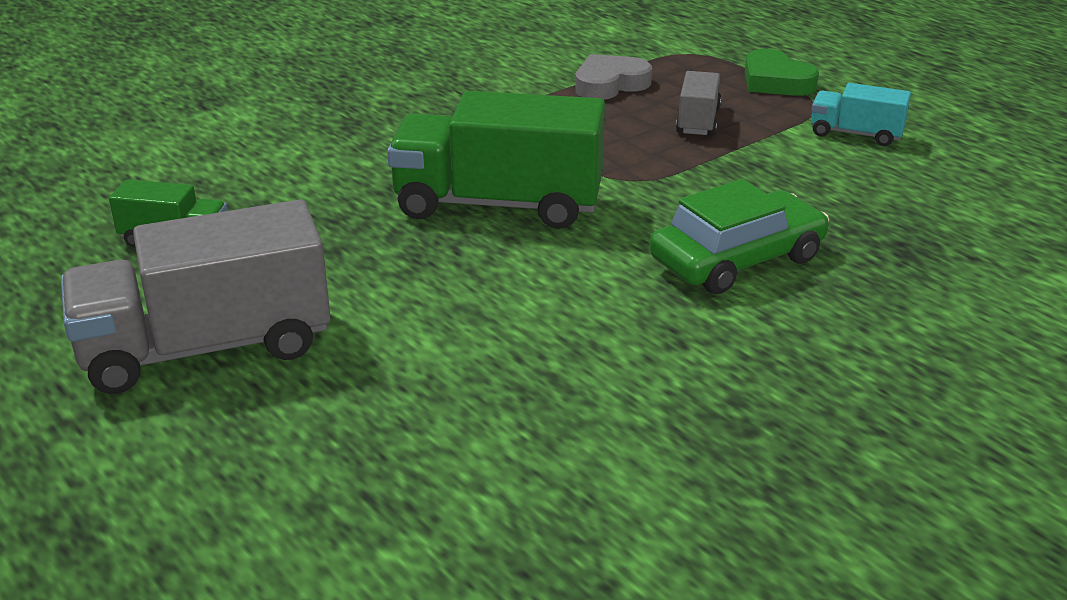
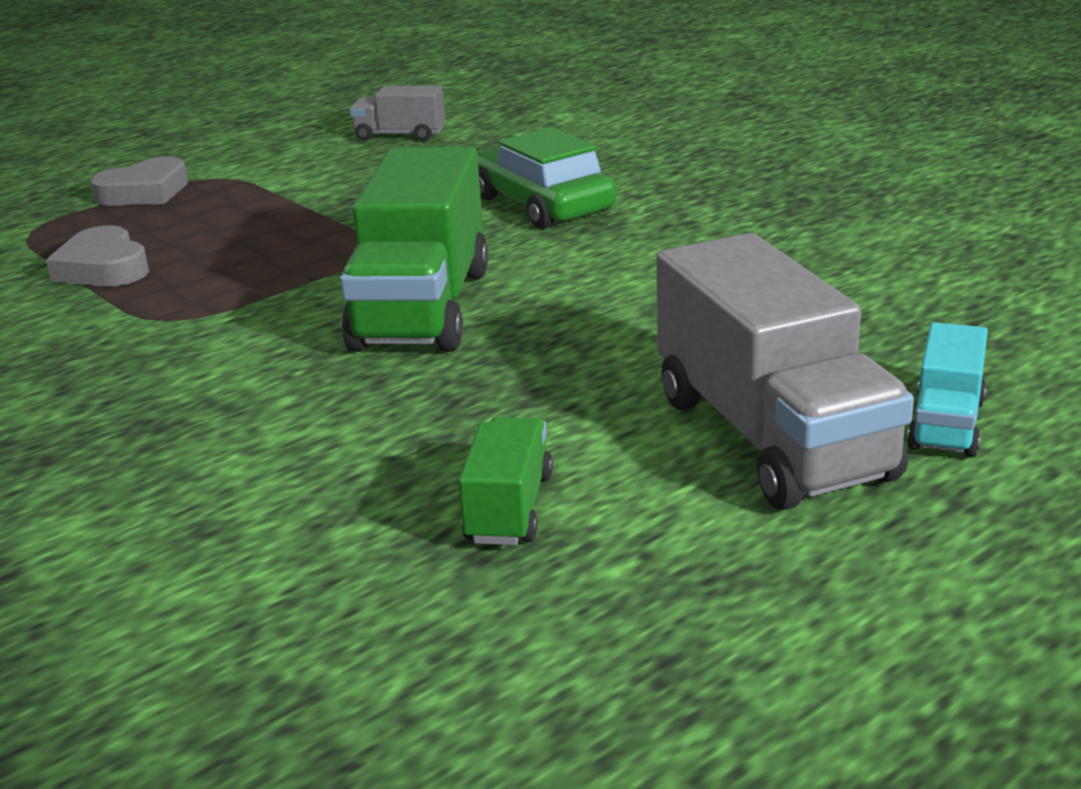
camera: 90 degrees left, 5 degrees down
(698, 120) = (232, 223): grey truck -> grey truck (400, 135)
(775, 81) = (144, 192): green heart -> grey heart
(856, 134) = (292, 163): turquoise truck -> turquoise truck (946, 424)

